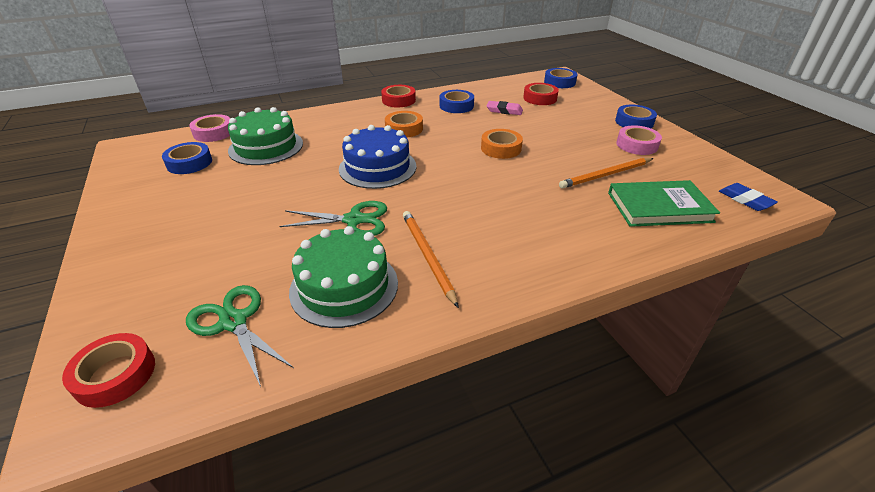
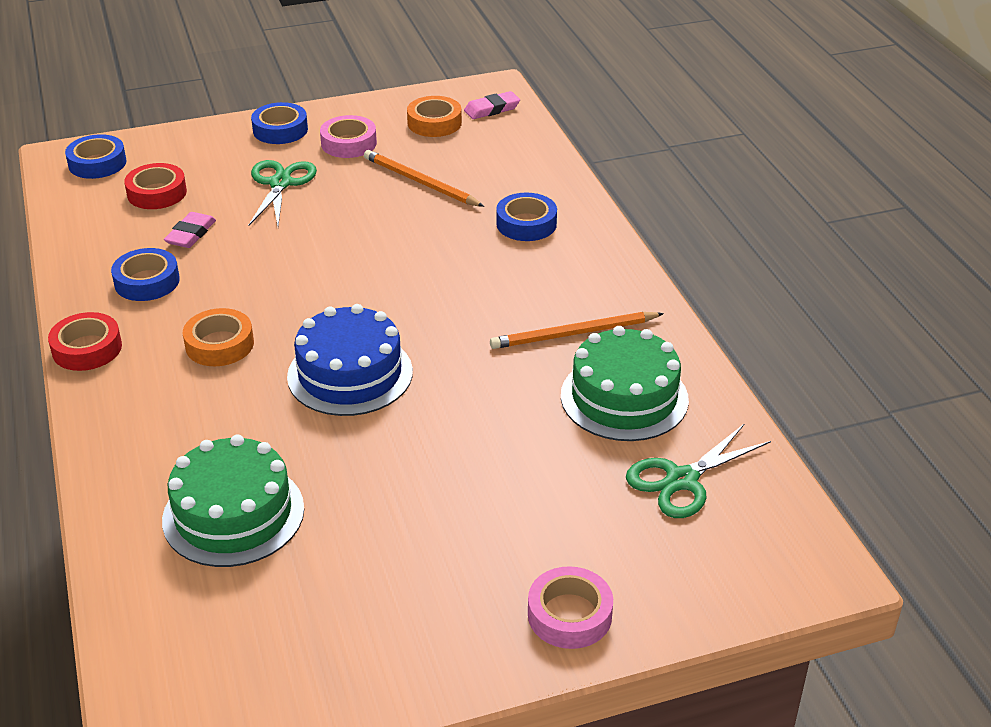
camera: 85 degrees left, 0 degrees up
(115, 375) = (762, 560): red tape -> none
(189, 163) = (268, 614): blue tape -> blue tape (526, 224)
(213, 133) = (137, 606): pink tape -> pink tape (569, 615)
(354, 220) = (491, 394): green scissors -> green scissors (280, 183)
(501, 148) = (324, 253): orange tape -> orange tape (434, 123)
(605, 175) = (420, 182): orange pencil -> orange pencil turned 150 degrees clockwise
(659, 207) = (497, 163): green book -> none
(745, 200) = (492, 109): blue eraser -> pink eraser

